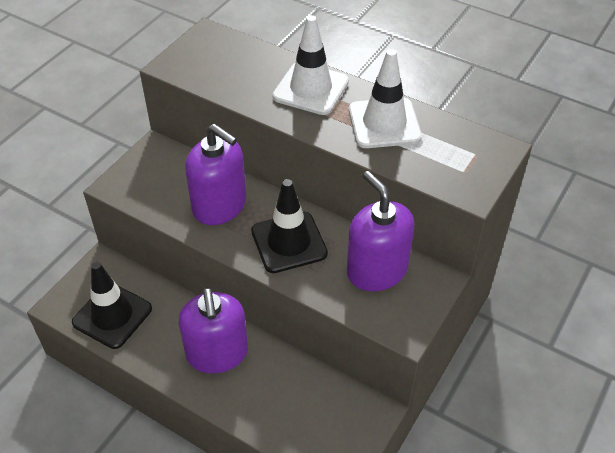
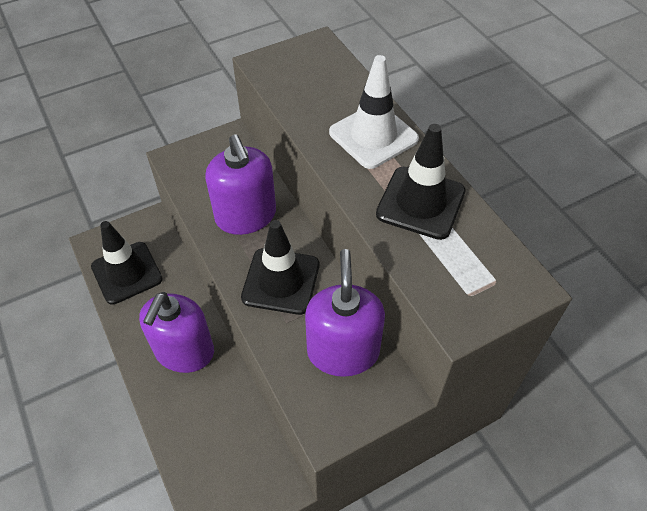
camera: 30 degrees right, 5 degrees up
(384, 123) = (420, 203): white traffic cone -> black traffic cone

